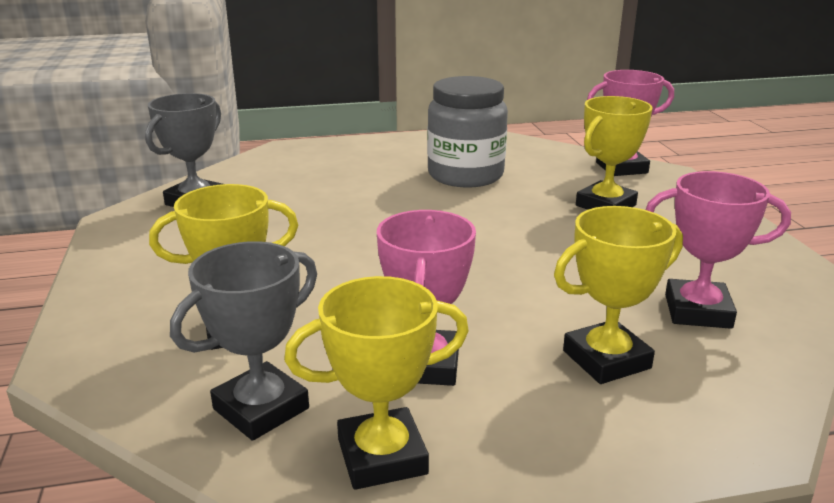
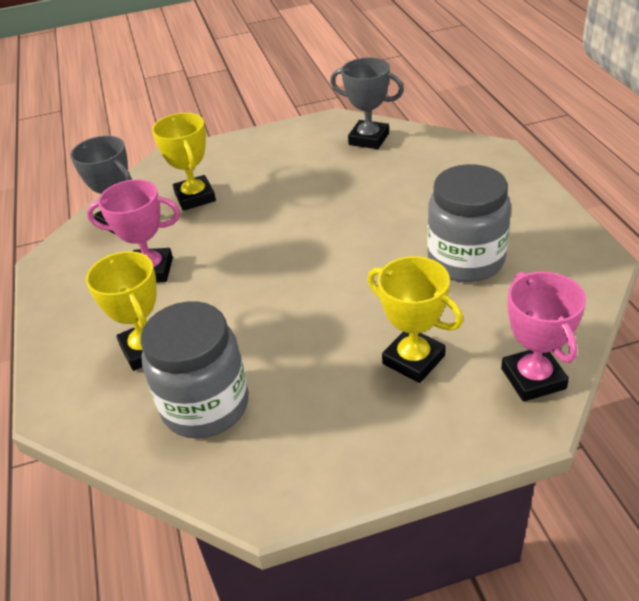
camera: 90 degrees right, 15 degrees up
(382, 456) = (76, 265): yellow trophy -> none
(697, 311) = (205, 406): pink trophy -> grey jar

